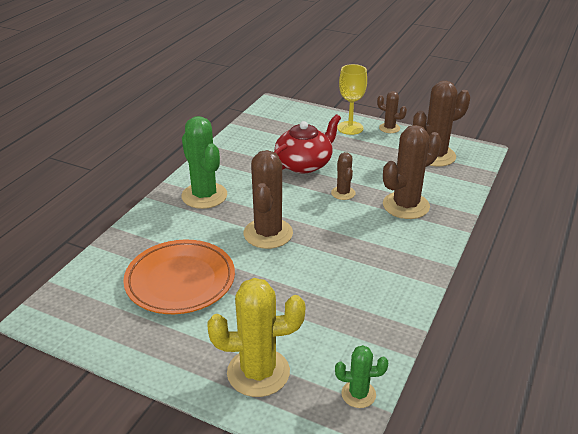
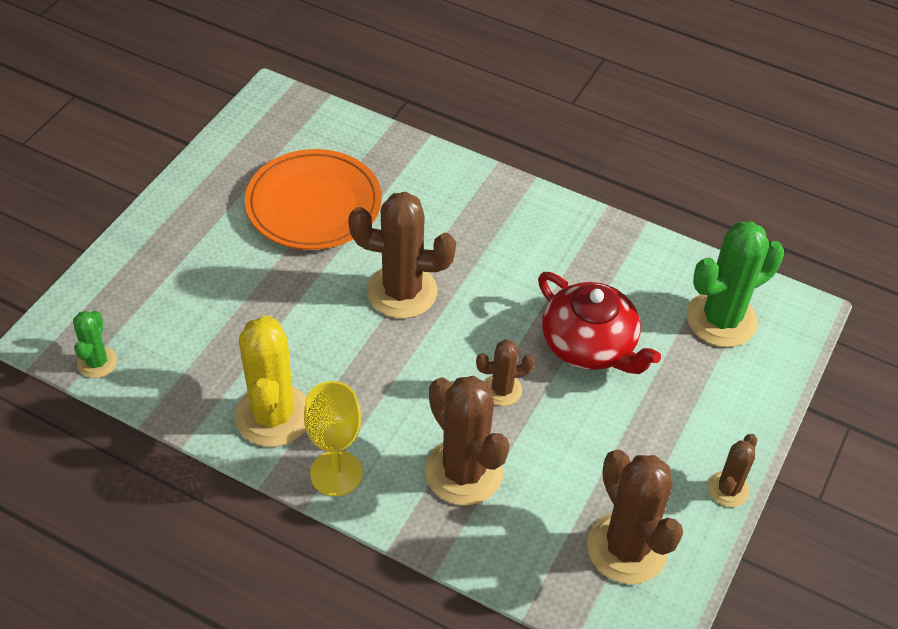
camera: 90 degrees right, 15 degrees up
(204, 196) = (498, 222): green cactus -> green cactus (721, 320)
(258, 372) = (150, 275): yellow cactus -> yellow cactus (273, 415)
(350, 128) = (722, 424): yellow goblet -> yellow goblet (336, 473)

